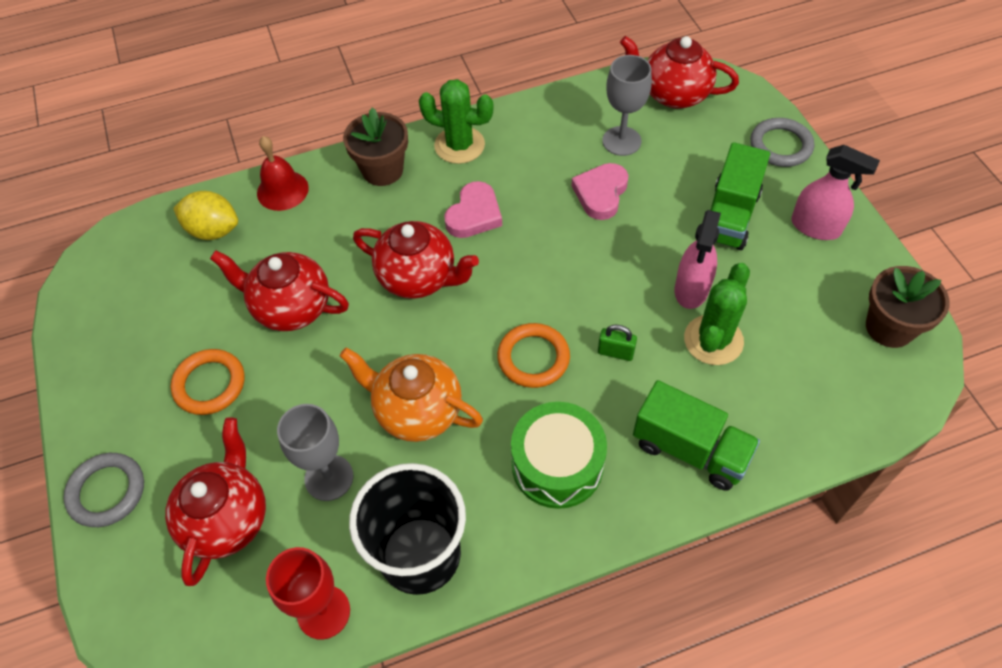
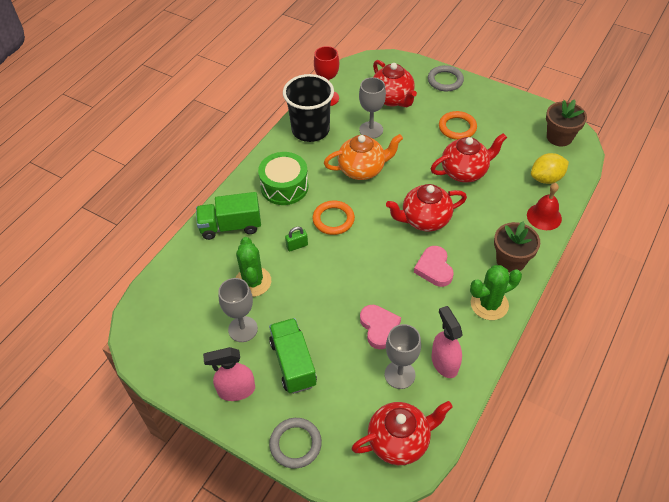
camera: 140 degrees right, 5 degrees down
(691, 289) = (283, 302): pink spray bottle -> pink spray bottle (444, 362)
(766, 288) = (243, 329): none -> grey goblet
(889, 327) = (161, 349): brown flower pot -> brown flower pot (559, 137)

